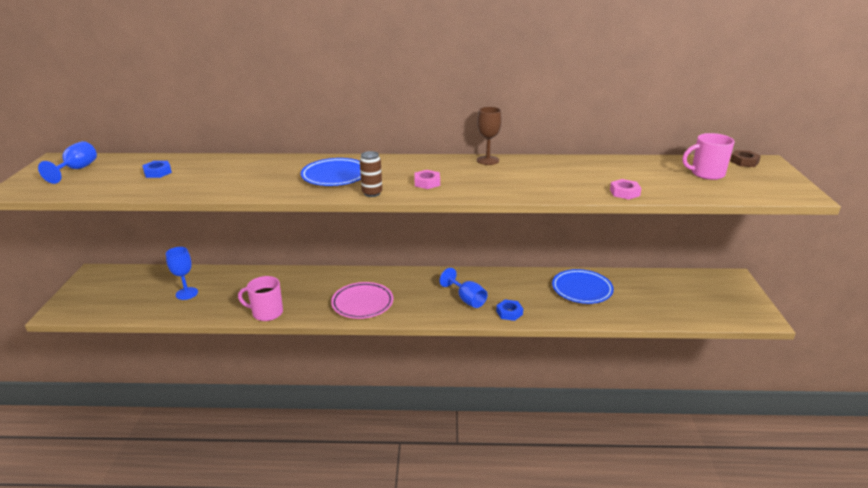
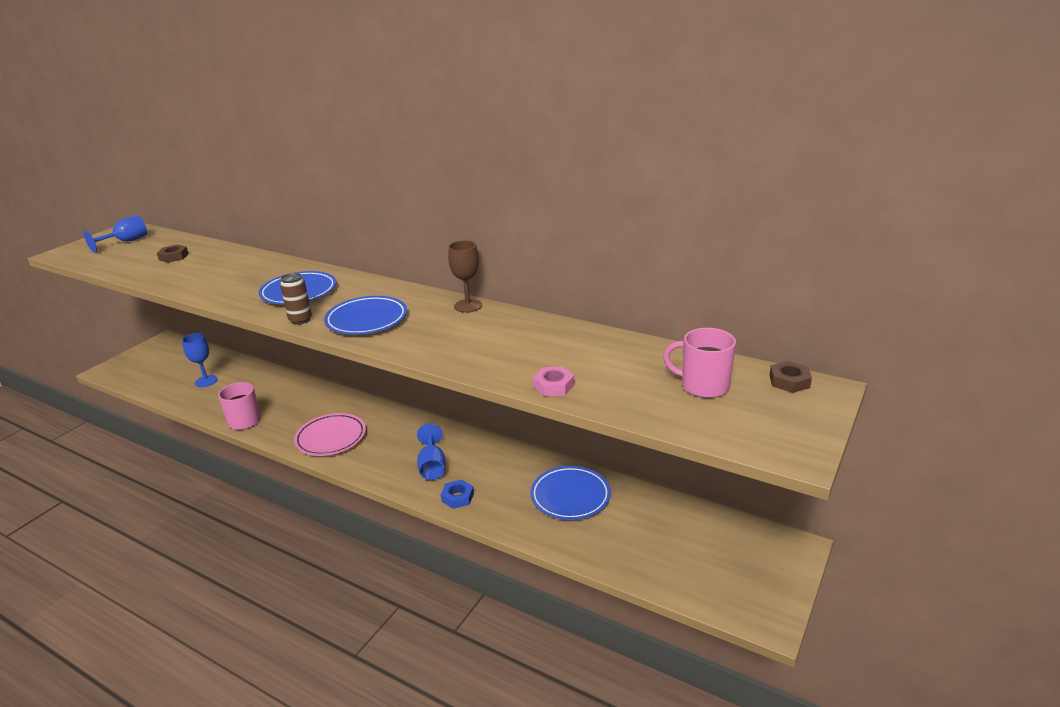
camera: 30 degrees right, 0 degrees up
(157, 172) = (173, 257): blue nut -> brown nut
(427, 183) = (367, 320): pink nut -> blue plate

